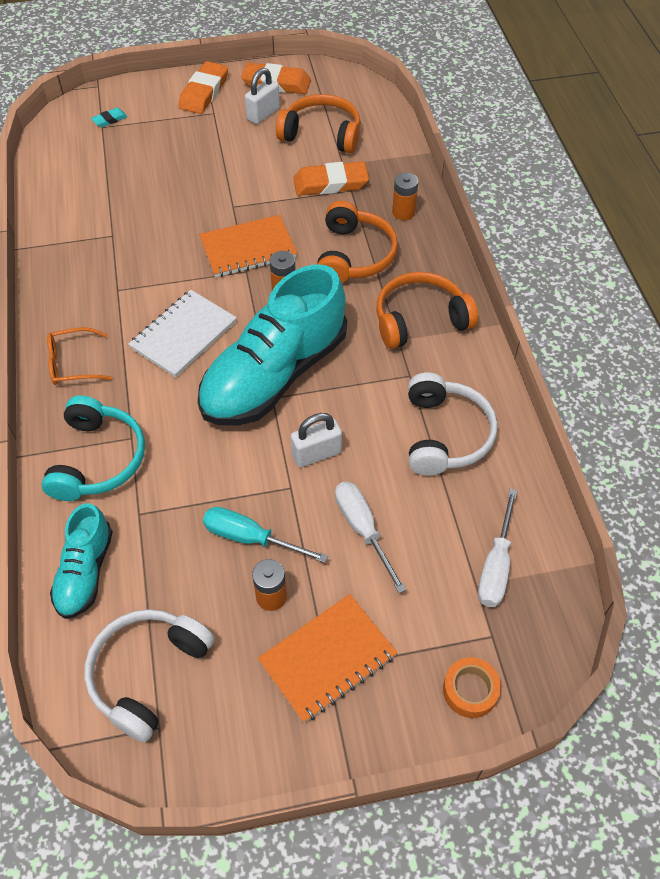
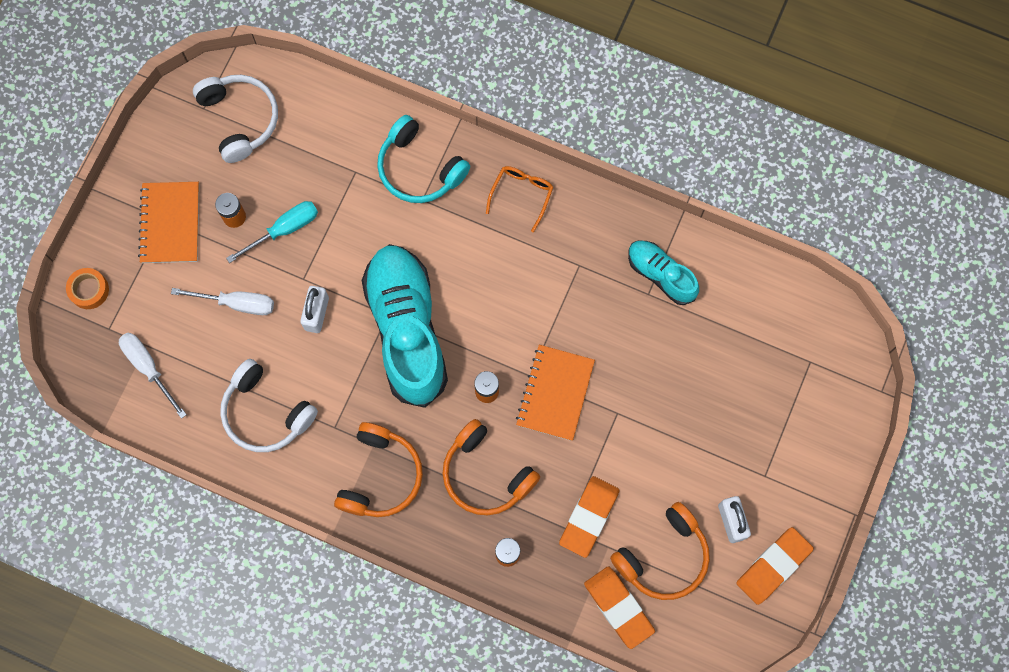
camera: 125 degrees right, 20 degrees up
(85, 572) = (335, 118): turquoise shoe -> turquoise shoe (661, 275)
(109, 120) = (816, 374): turquoise eraser -> none
(184, 335) = (494, 288): white notebook -> none
(204, 92) = (804, 486): orange eraser -> orange eraser (618, 607)

